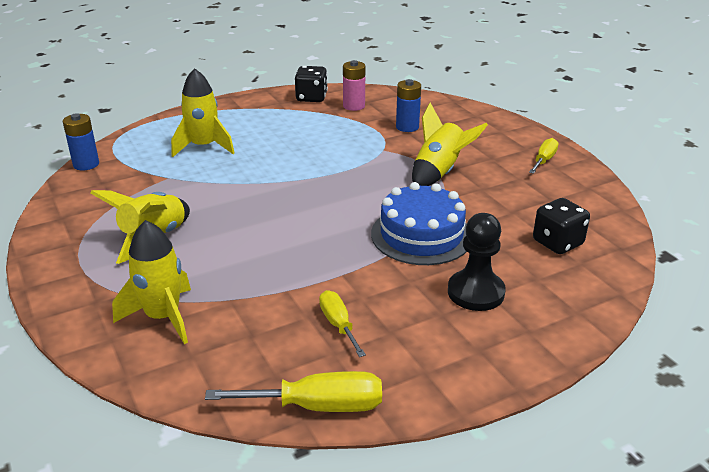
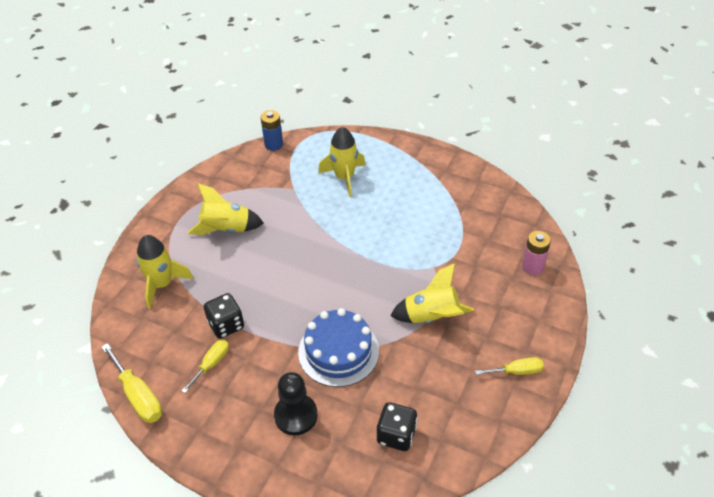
camera: 55 degrees right, 15 degrees up
(311, 98) = (470, 181): black dice -> black dice (226, 325)
(354, 106) = (483, 212): pink battery -> pink battery (532, 267)
(407, 127) = (483, 260): blue battery -> none

